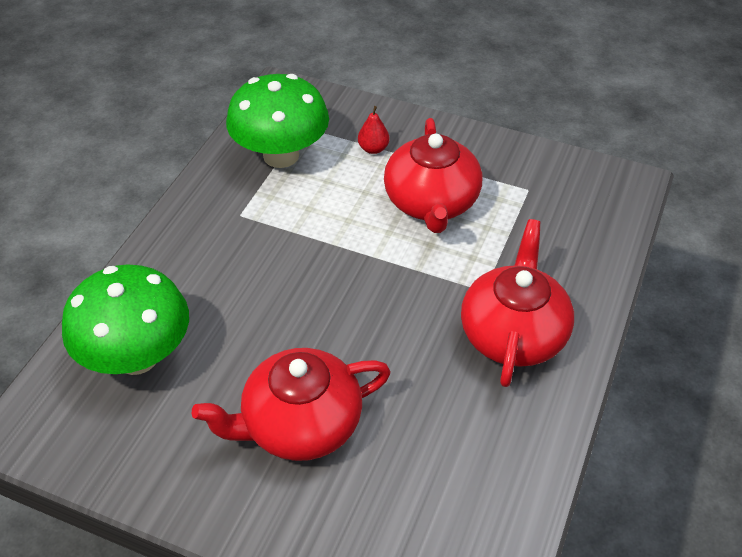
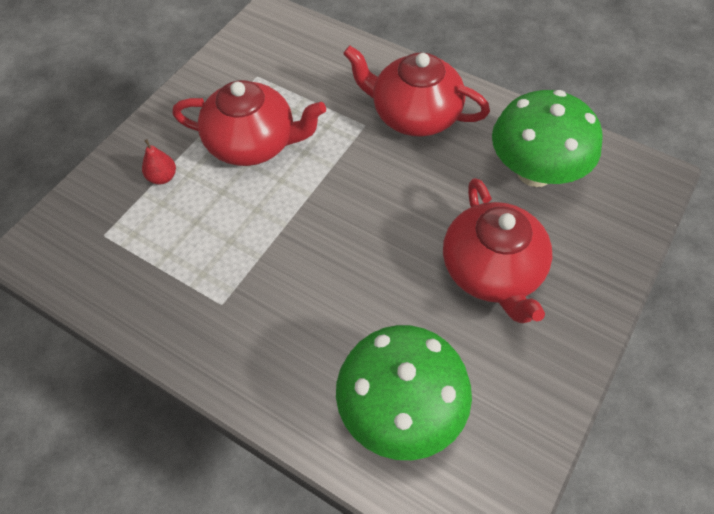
camera: 80 degrees left, 10 degrees up
(281, 155) = (142, 259): green mushroom -> green mushroom (534, 172)

